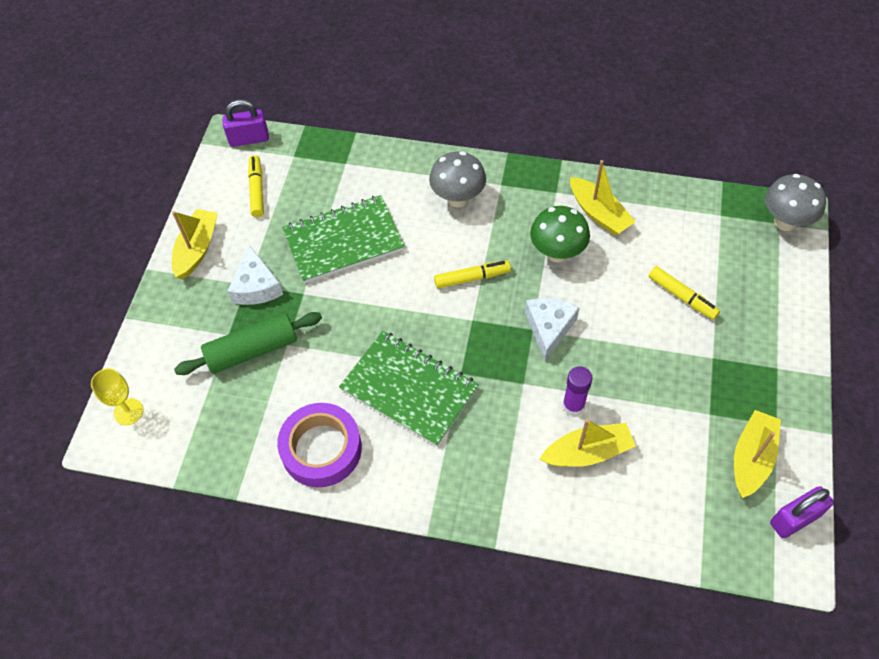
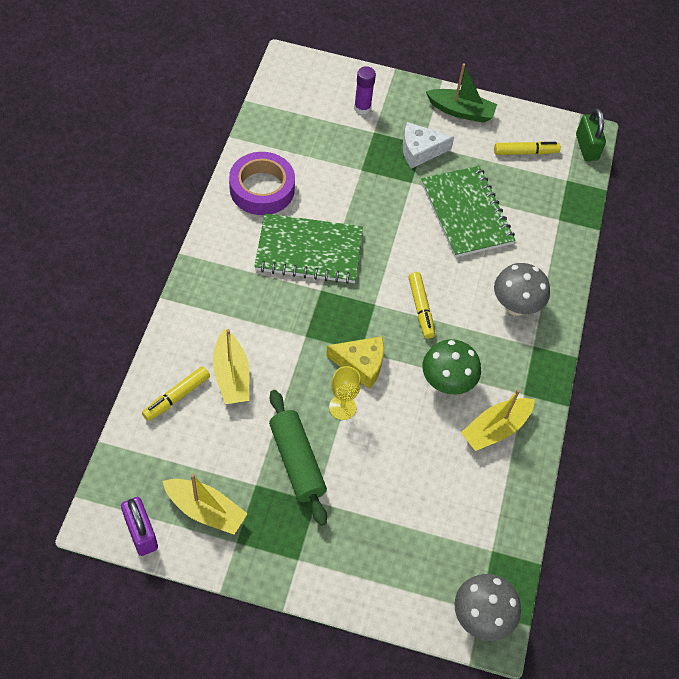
camera: 85 degrees right, 0 degrees up
(128, 412) = (310, 73): yellow goblet -> yellow goblet (342, 407)
(197, 249) = (461, 111): yellow boat -> green boat
(249, 139) = (586, 147): purple padlock -> green padlock
(252, 350) = (357, 147): green rolling pin -> green rolling pin (297, 461)
(409, 389) = (309, 251): green notebook -> green notebook turned 60 degrees clockwise
(549, 328) = (361, 364): white cheese -> yellow cheese
(573, 405) = (278, 372): purple glue stick -> purple glue stick (362, 108)
(682, 297) = (388, 488): yellow marker -> yellow marker (176, 397)

